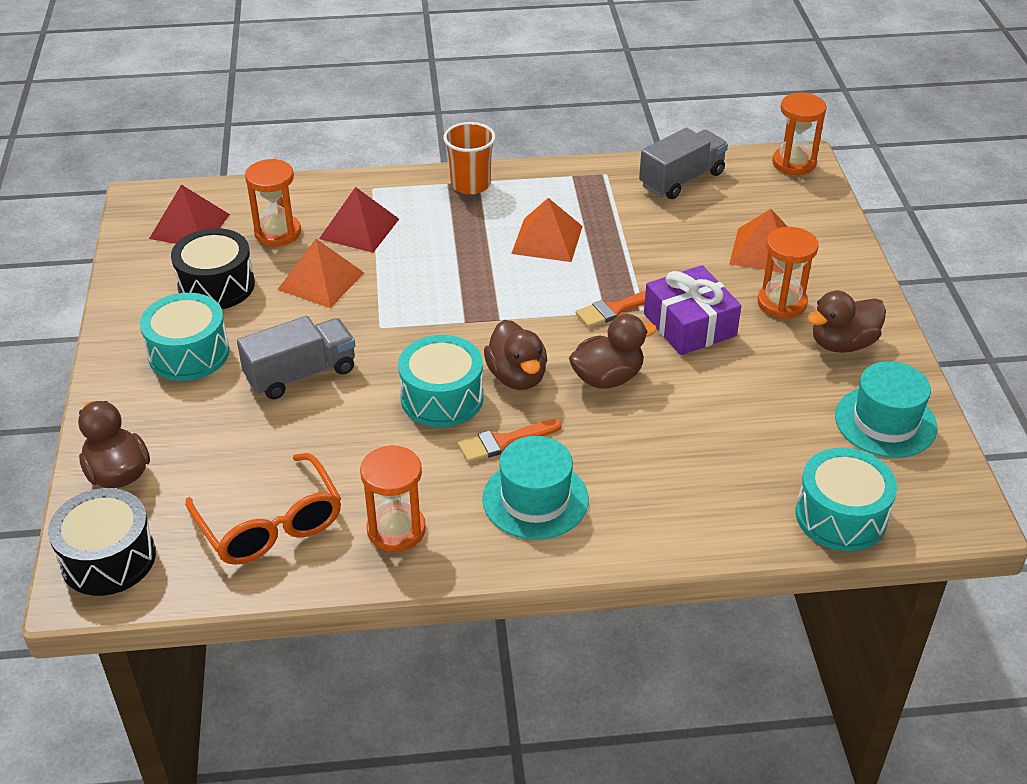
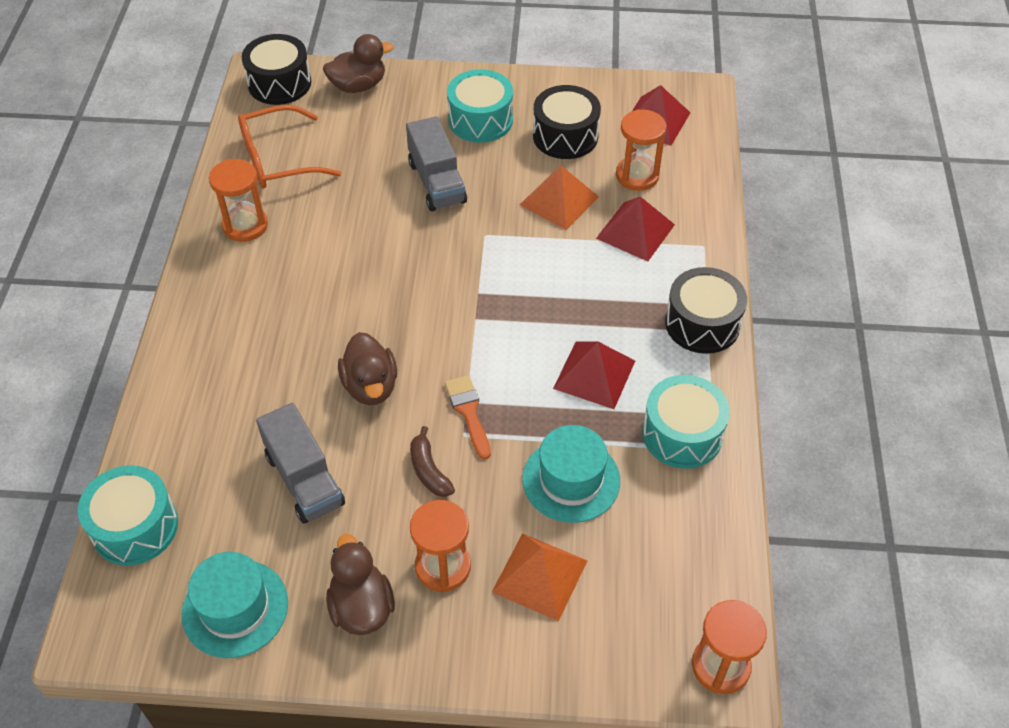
camera: 100 degrees right, 10 degrees up
(442, 398) = (381, 266): turquoise drum -> turquoise drum (682, 434)
(470, 184) = (702, 323): orange cup -> black drum
(503, 442) = (314, 300): orange brush -> none
(517, 377) = (392, 320): brown duck -> none
(535, 499) = (243, 311): turquoise hat -> turquoise hat (571, 480)
(547, 239) = (594, 374): orange pyramid -> red pyramid
(681, 180) = (693, 525): grey truck -> grey truck (304, 479)
(689, 325) = (429, 470): purple gift -> brown banana

